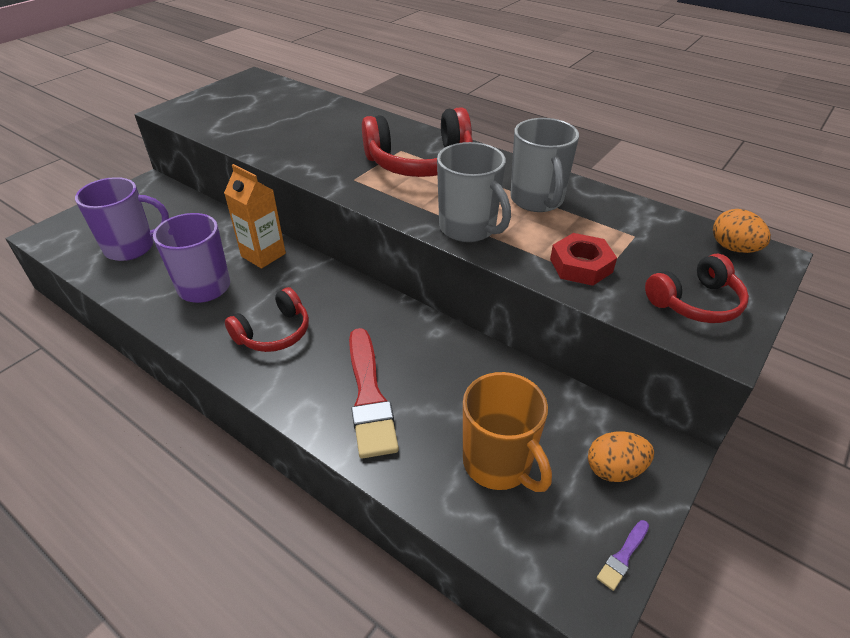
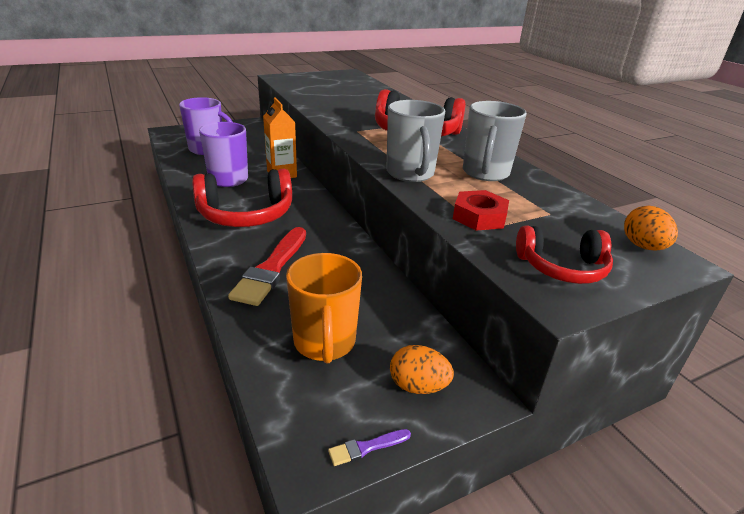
camera: 25 degrees right, 10 degrees down
(274, 333) = (246, 214): red headphones -> red headphones, size x1.65

